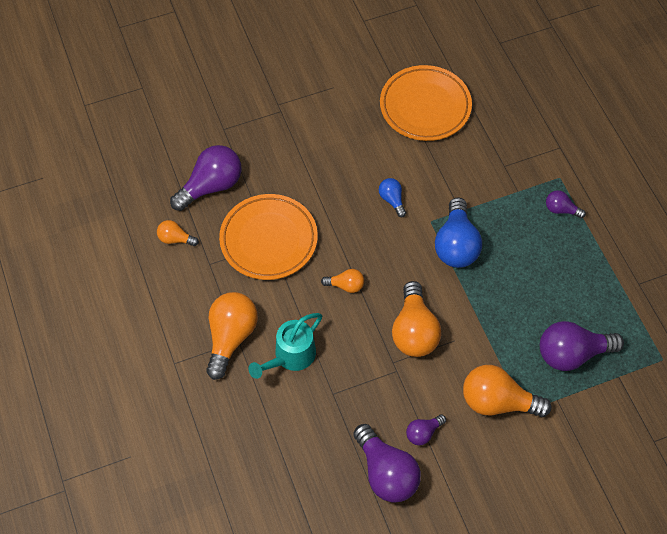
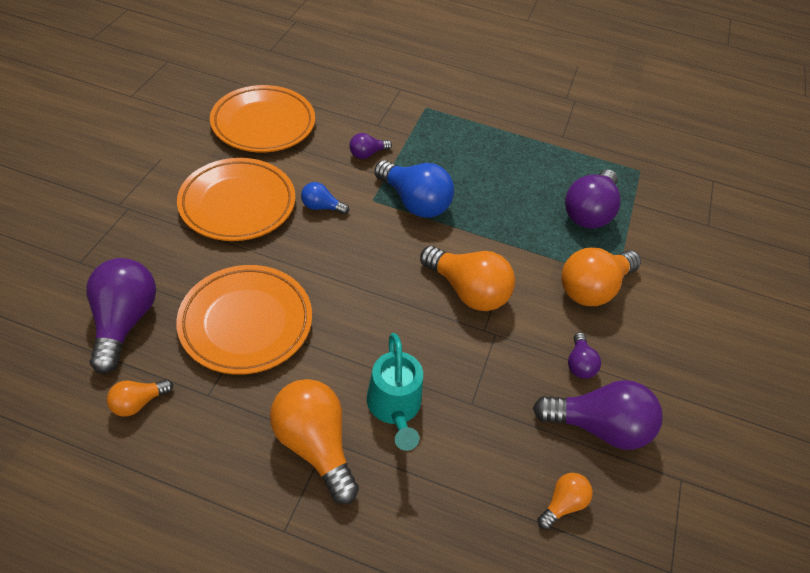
camera: 55 degrees left, 10 degrees down
(344, 157) = (238, 204): none -> orange plate
(346, 285) = (367, 303): orange light bulb -> orange light bulb (562, 504)
(561, 209) = (454, 126): purple light bulb -> purple light bulb (367, 154)

